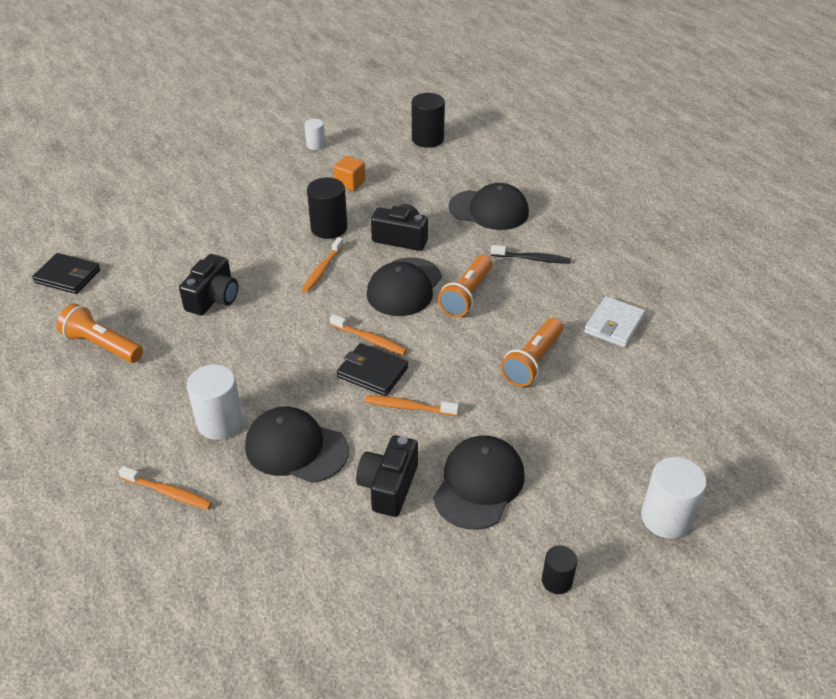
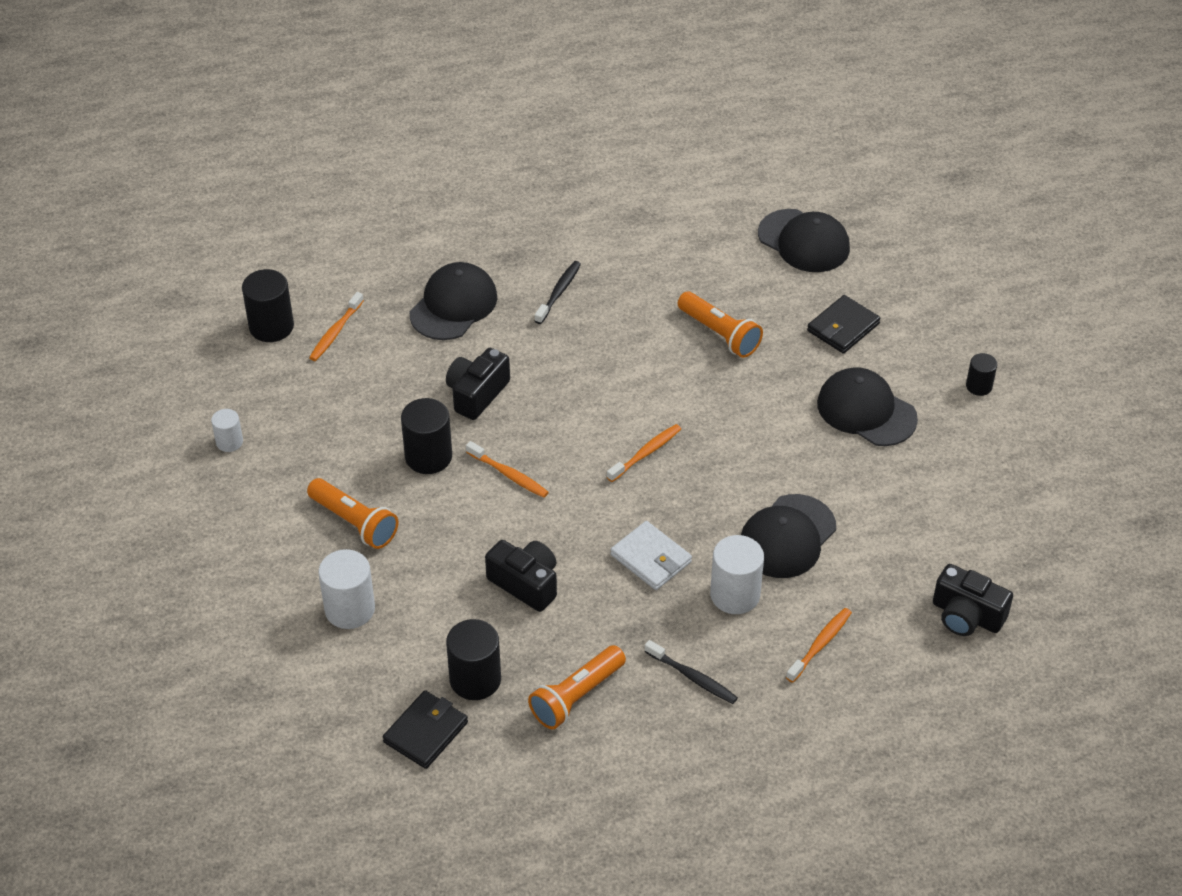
camera: 75 degrees left, 5 degrees up
(117, 290) = (475, 679): none -> black cylinder
(125, 410) = (692, 677): none -> black toothbrush
(350, 183) = (339, 421): orange cube -> none
(372, 372) = (697, 460): black wallet -> black wallet (843, 327)
(389, 486) = (853, 474): black camera -> black camera (966, 615)
(404, 287) = (568, 408): black cap -> black cap (804, 241)
(409, 407) = (755, 441): orange toothbrush -> orange toothbrush (335, 332)
(467, 295) = (600, 359): orange flashlight -> orange flashlight (354, 522)
(614, 324) = (686, 260): white wallet -> white wallet (651, 558)
(666, 518) = (931, 301): white cylinder -> white cylinder (350, 609)

